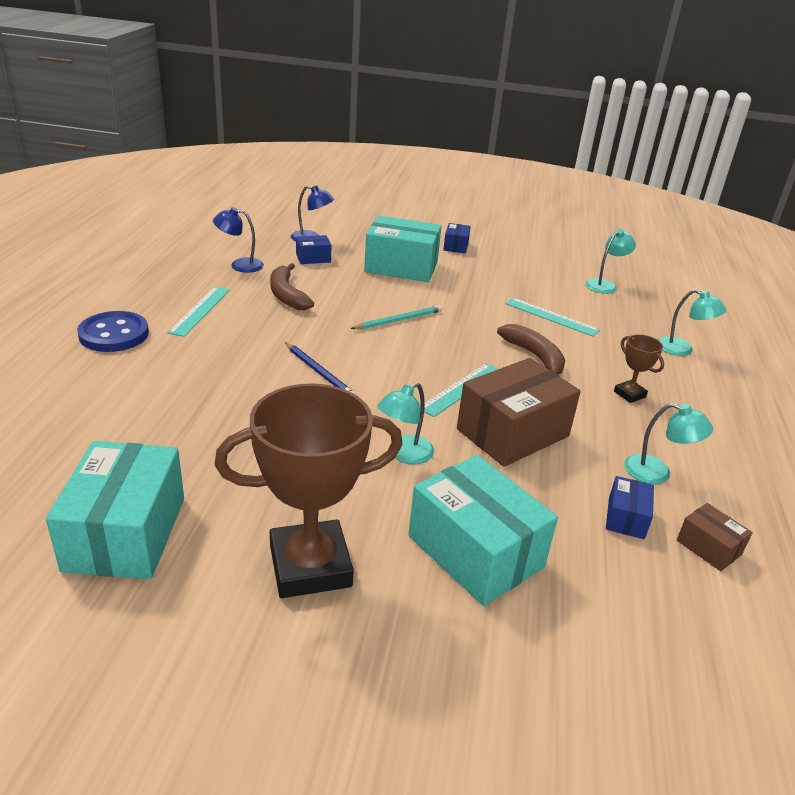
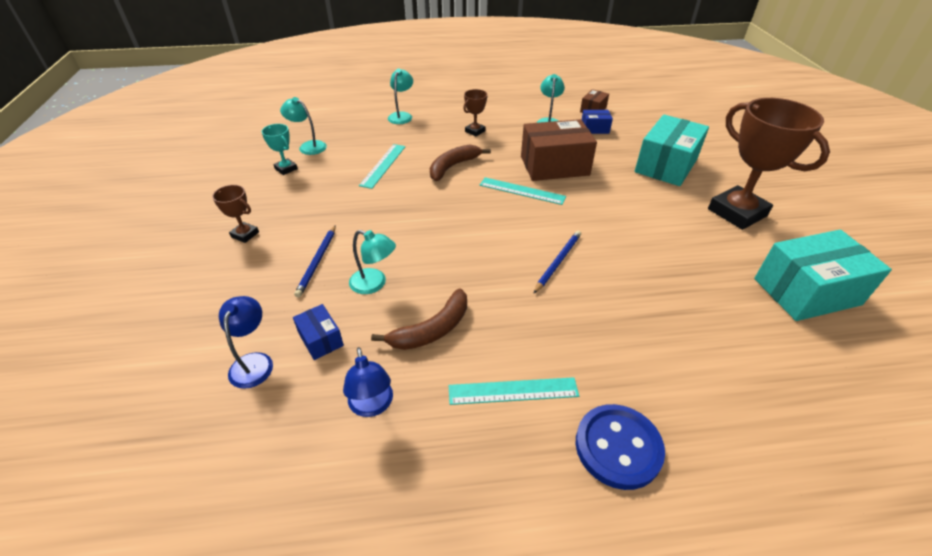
camera: 105 degrees left, 10 degrees up
(399, 320) = (439, 239): turquoise pencil -> none
(401, 267) = (317, 262): turquoise box -> blue pencil
(404, 454) = (616, 201): turquoise lamp -> turquoise lamp (374, 284)
(456, 246) = (245, 234): blue box -> brown trophy
(512, 433) = (554, 166): brown box -> brown box turned 45 degrees counterclockwise
(559, 270) = (286, 169): none -> turquoise trophy

